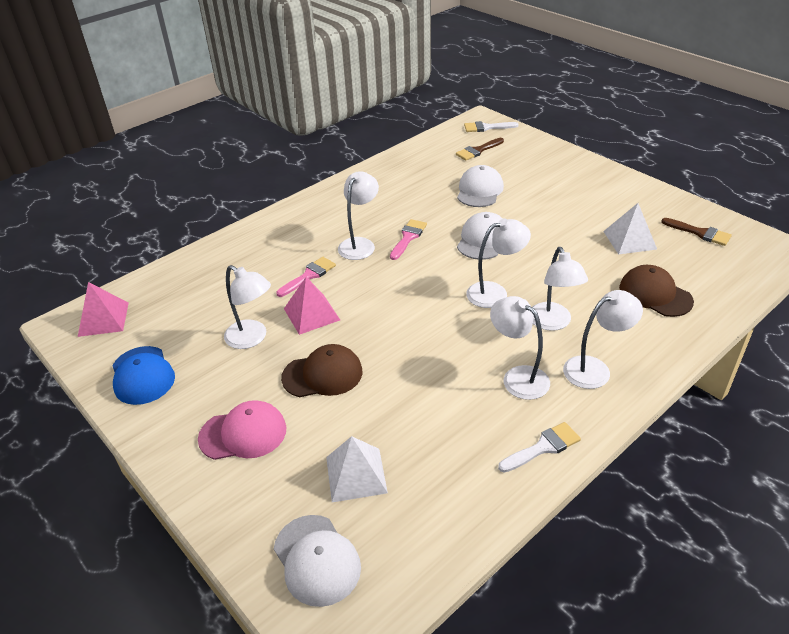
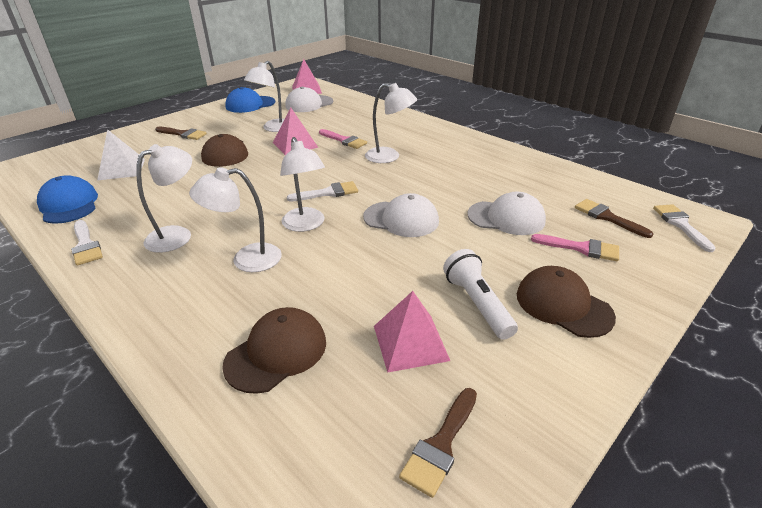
camera: 85 degrees right, 5 degrees down
(243, 433) = (183, 134): pink cap -> brown brush
(317, 560) = (66, 161): white cap -> white cap (309, 104)
(408, 237) = (402, 178): pink brush -> pink brush (581, 248)
(435, 282) = (328, 193): none -> white brush
(455, 499) = (69, 205): none -> blue cap
(581, 183) = (563, 305): none -> brown cap
(586, 212) = (477, 304): none -> white flashlight
(595, 369) = (163, 284): white lamp -> none
(629, 240) = (410, 342): white pyramid -> pink pyramid

